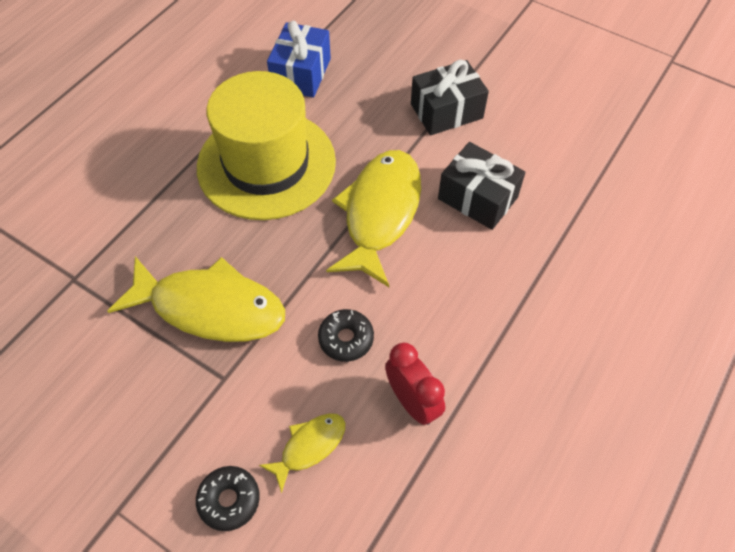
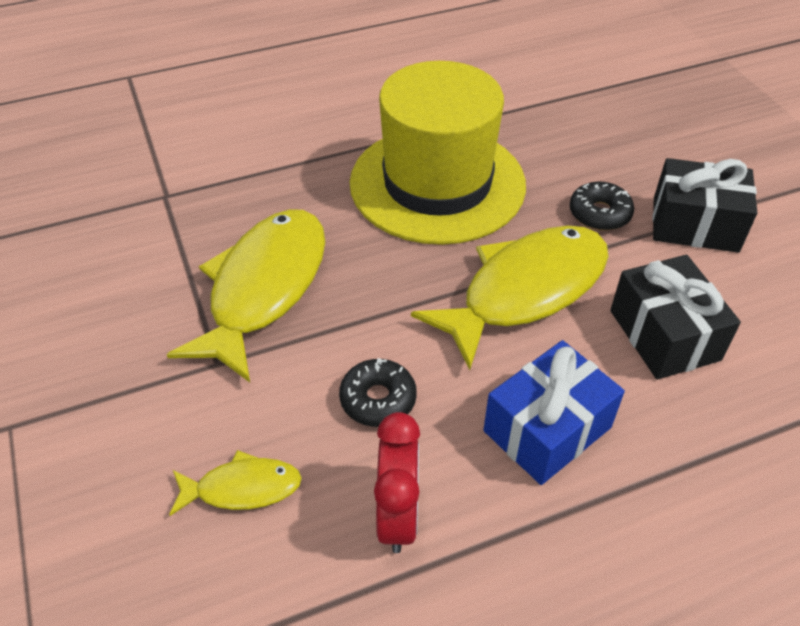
camera: 35 degrees right, 10 degrees down
(210, 308) = (264, 288): yellow fish -> yellow fish turned 120 degrees counterclockwise
(229, 500) = (116, 488): black donut -> black donut (599, 214)
(301, 73) = (546, 117): blue gift -> blue gift (547, 429)

